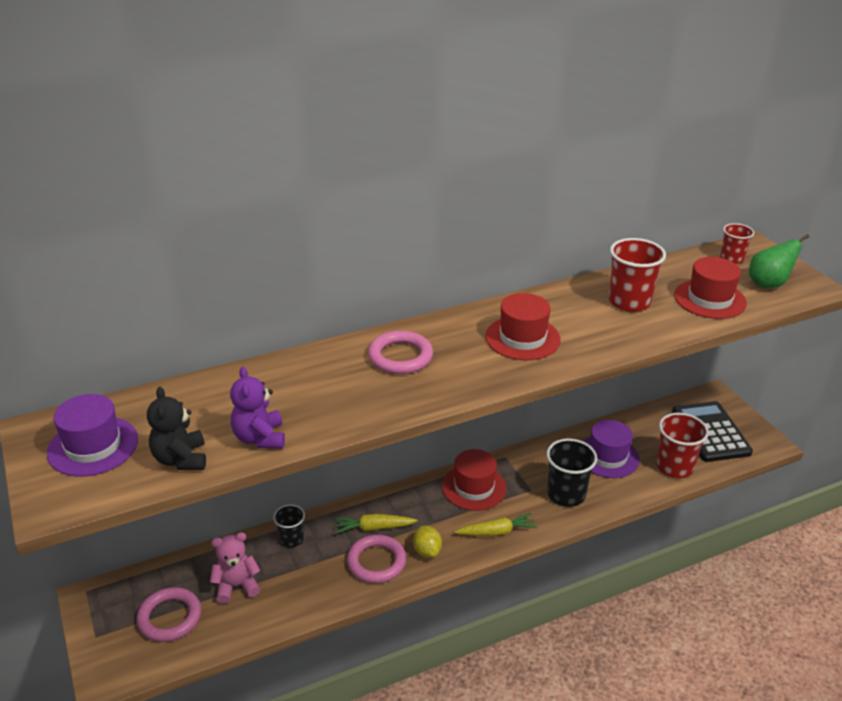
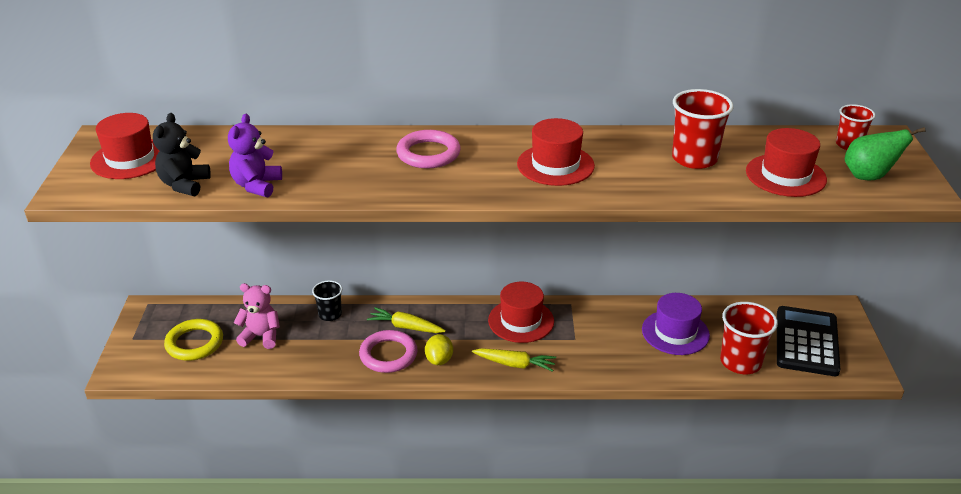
camera: 25 degrees right, 0 degrees up
(93, 446) = (130, 159): purple hat -> red hat
(169, 617) = (194, 343): pink ring -> yellow ring
(566, 494) = (606, 353): black cup -> none

